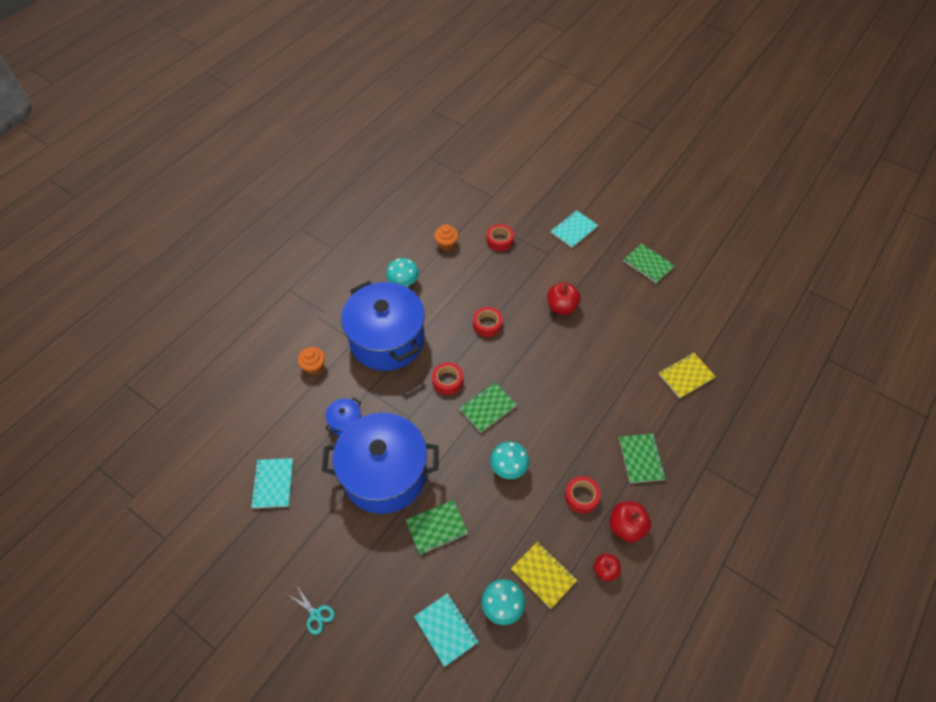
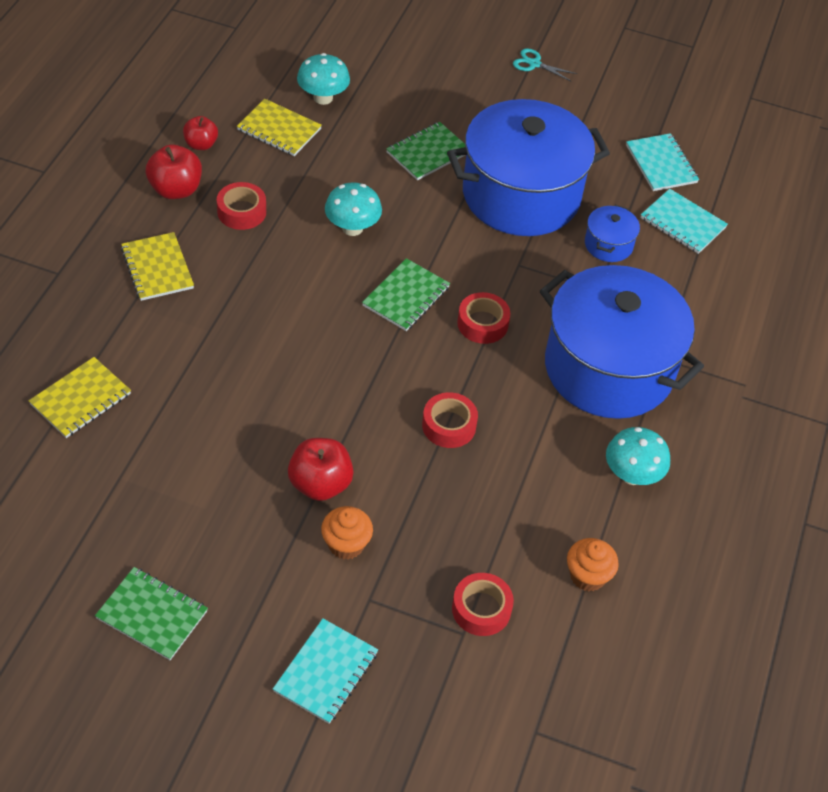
camera: 160 degrees right, 5 degrees down
(314, 367) = (700, 308): orange cupcake -> orange cupcake (346, 544)
(446, 629) = (382, 72): turquoise notebook -> turquoise notebook (682, 223)
(641, 459) = (157, 268): green notebook -> yellow notebook

